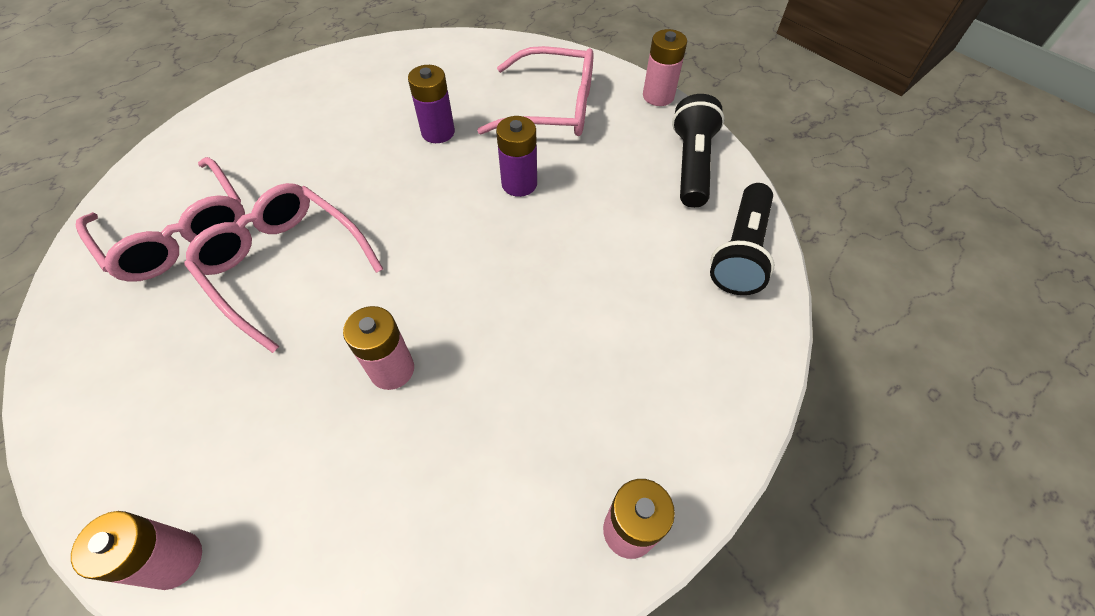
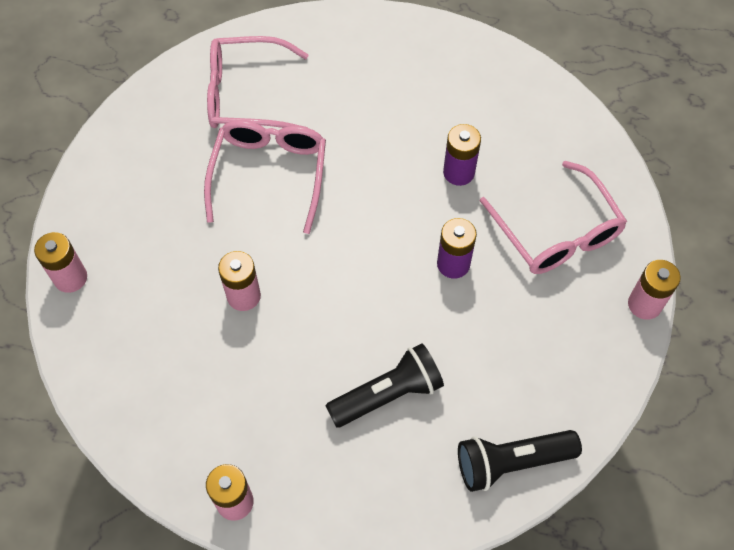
camera: 55 degrees right, 5 degrees up
(179, 232) = (247, 95): pink glasses -> pink glasses turned 75 degrees clockwise
(691, 164) = (580, 377): black flashlight -> black flashlight (388, 394)

